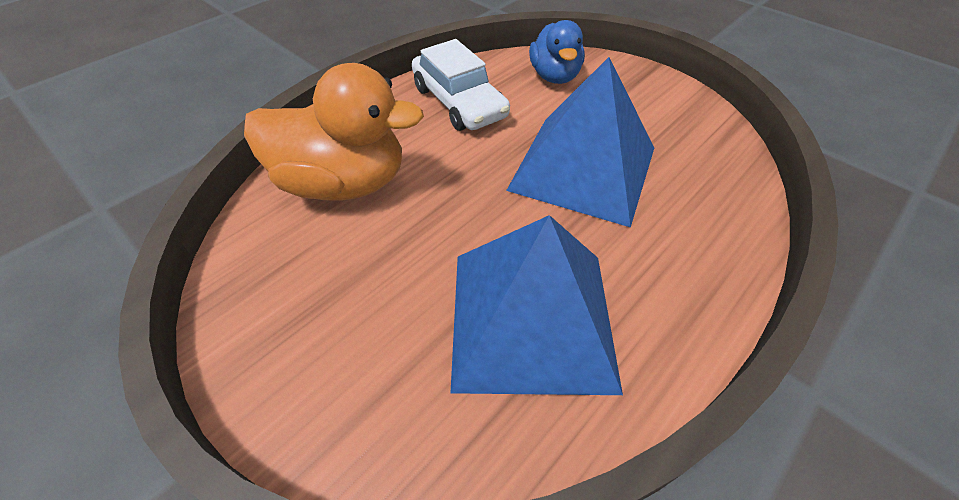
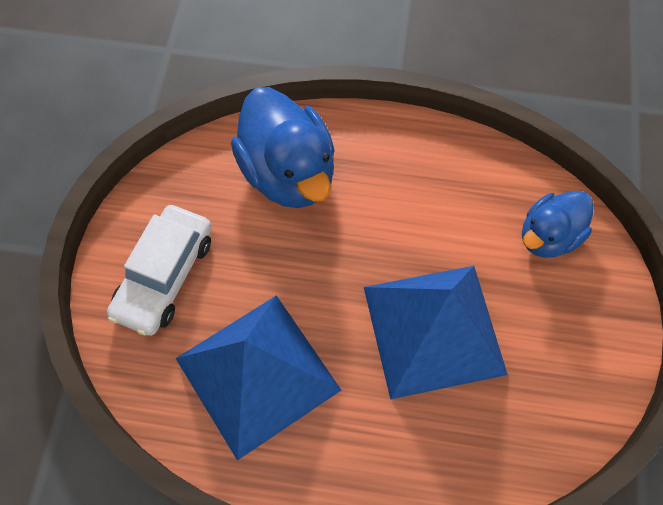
camera: 55 degrees right, 15 degrees up
(343, 183) = (288, 173): orange duck -> blue duck
(459, 102) = (442, 183): white car -> white car (164, 275)

